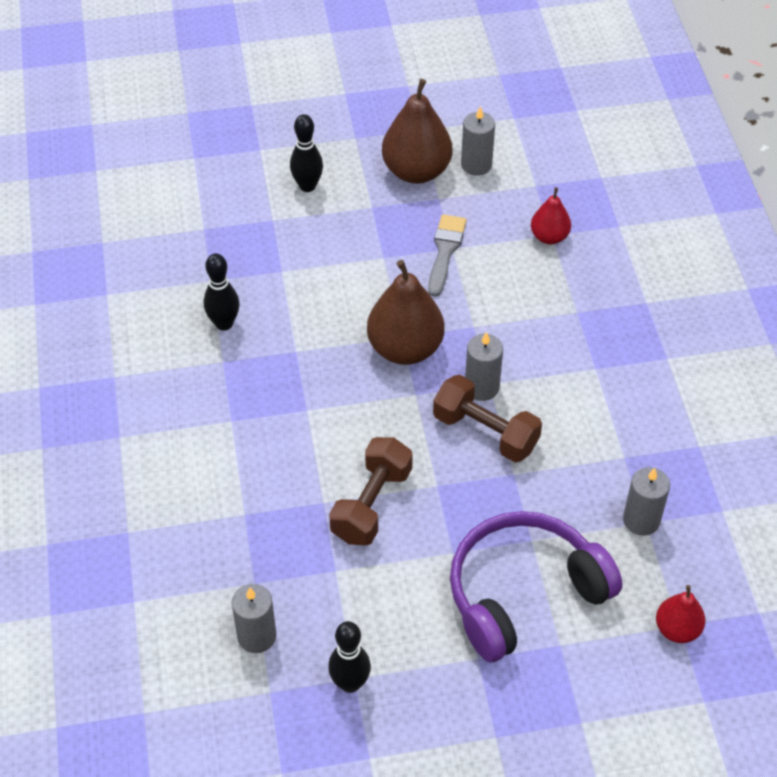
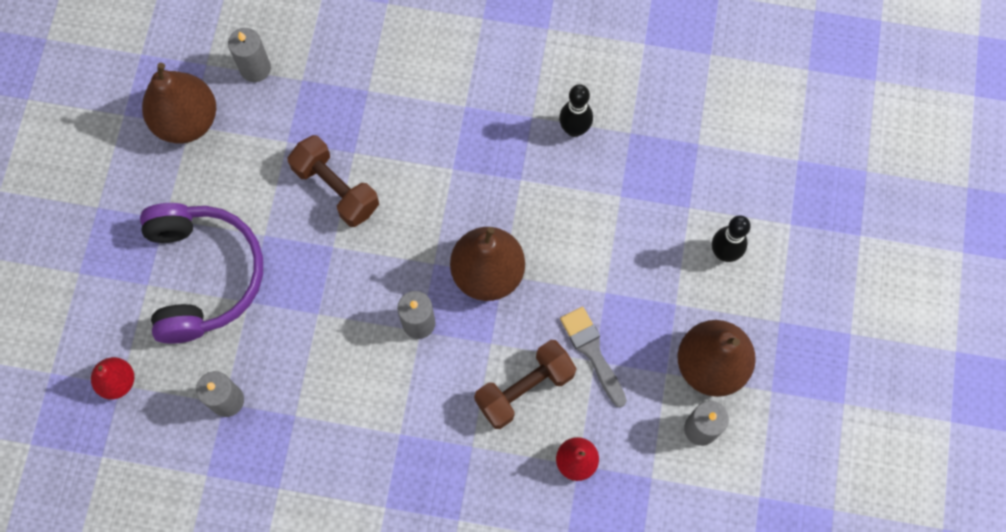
camera: 110 degrees right, 20 degrees up
(350, 683) = (187, 120): black bowling pin -> brown pear
(445, 251) = (592, 352): grey brush -> grey brush turned 150 degrees counterclockwise
(485, 432) = (369, 307): brown dumbbell -> brown dumbbell (525, 389)

